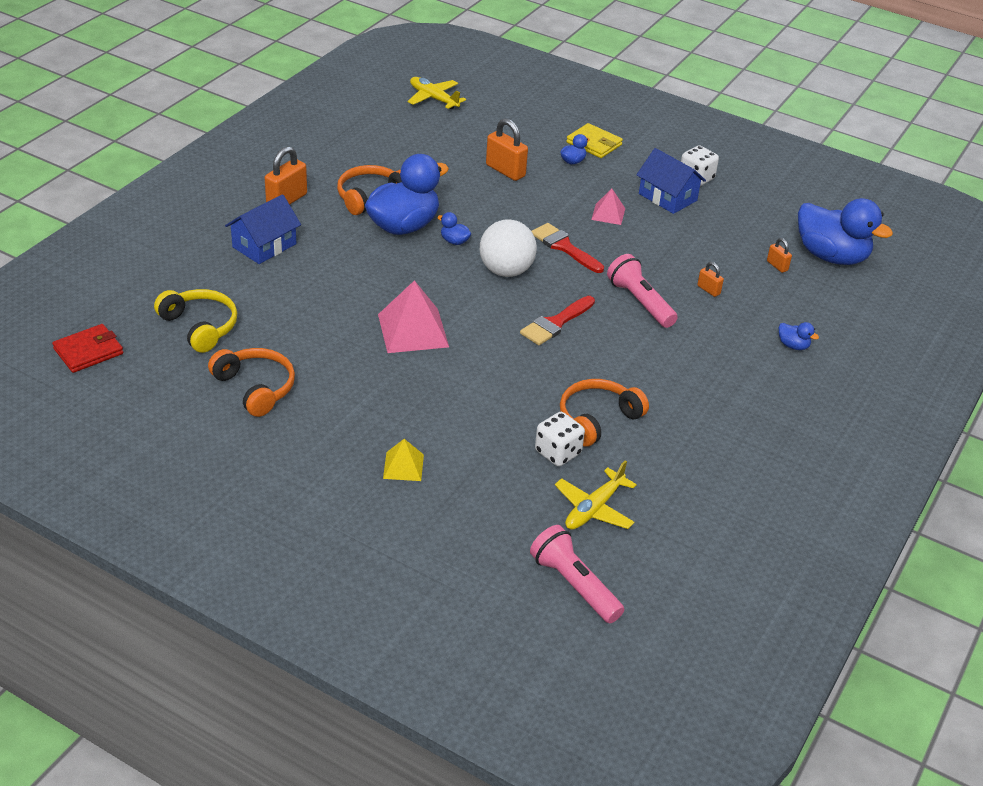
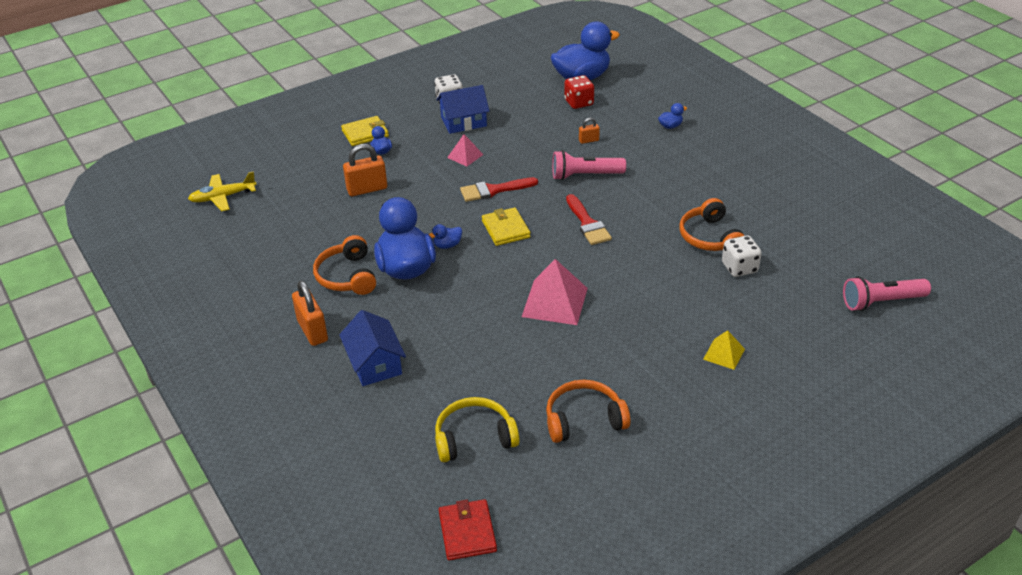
camera: 60 degrees left, 0 degrees up
(506, 271) = (506, 229): white ball -> yellow wallet
(594, 509) = (806, 269): yellow plane -> none
(777, 266) = (578, 103): orange padlock -> red dice

